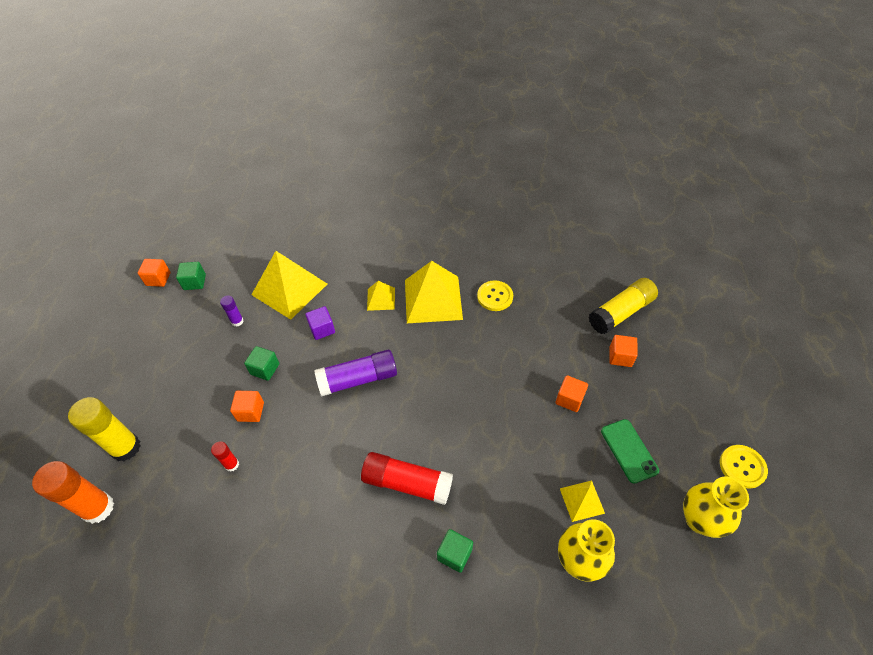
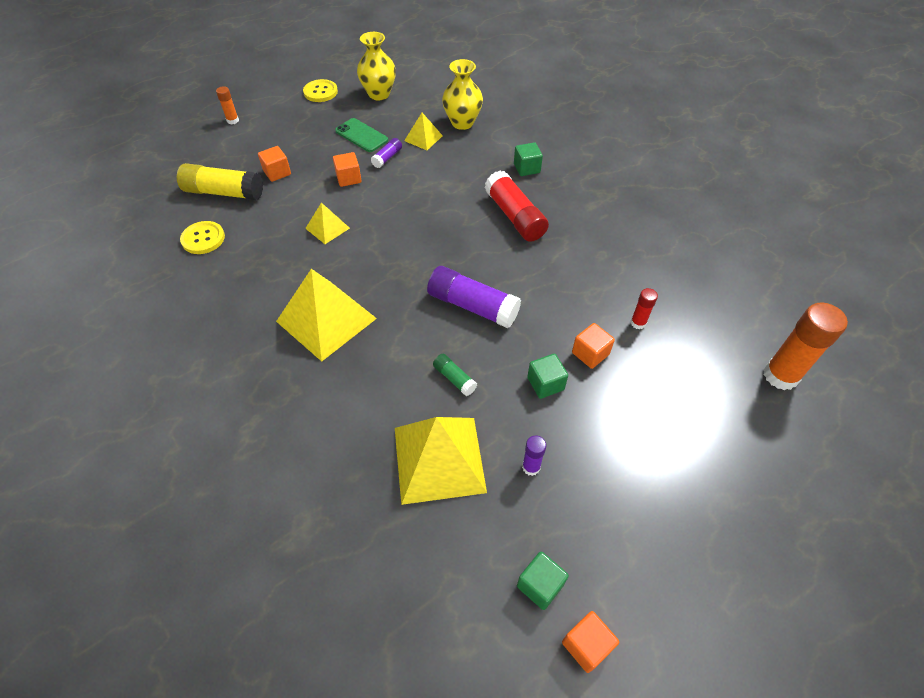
camera: 135 degrees left, 0 degrees up
(126, 448) = (733, 413): yellow glue stick -> none
(322, 329) = (454, 378): purple cube -> green glue stick
(381, 299) = (367, 361): yellow pyramid -> yellow pyramid (327, 228)
(495, 296) = (278, 277): yellow button -> yellow button (203, 239)
(575, 447) = (387, 158): none -> purple glue stick
(629, 450) = (361, 135): green phone -> green phone turned 75 degrees counterclockwise
(733, 367) = (233, 120): none -> orange glue stick

